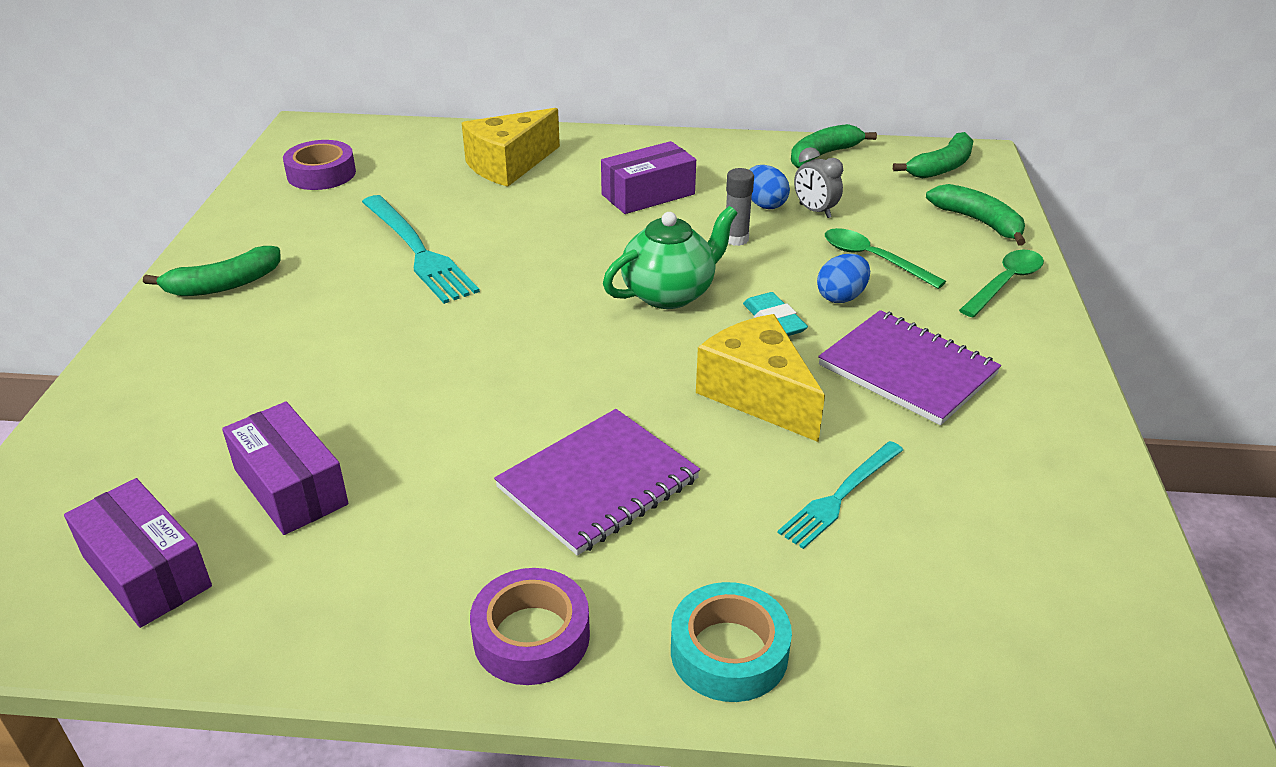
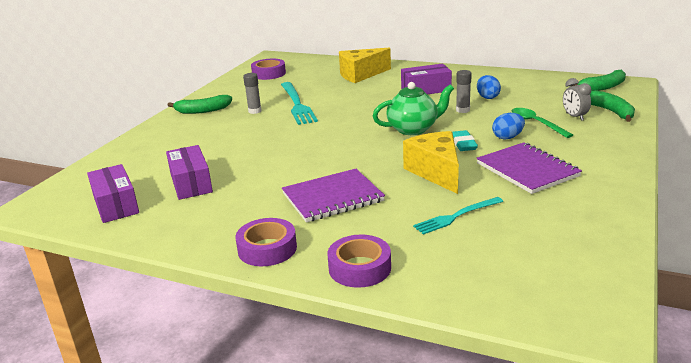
camera: 20 degrees right, 10 degrees down
(338, 276) = (255, 111): none -> grey glue stick
(729, 652) = (359, 268): turquoise tape -> purple tape
(815, 211) = (514, 101): grey clock -> grey clock (574, 117)
(823, 155) = (534, 79): green banana -> none
(1005, 283) = (610, 139): green spoon -> none

